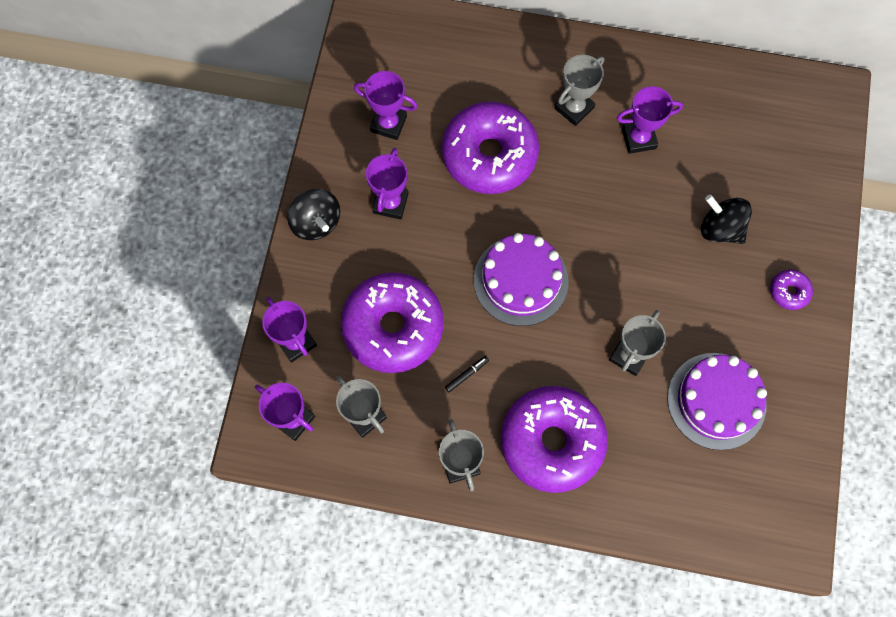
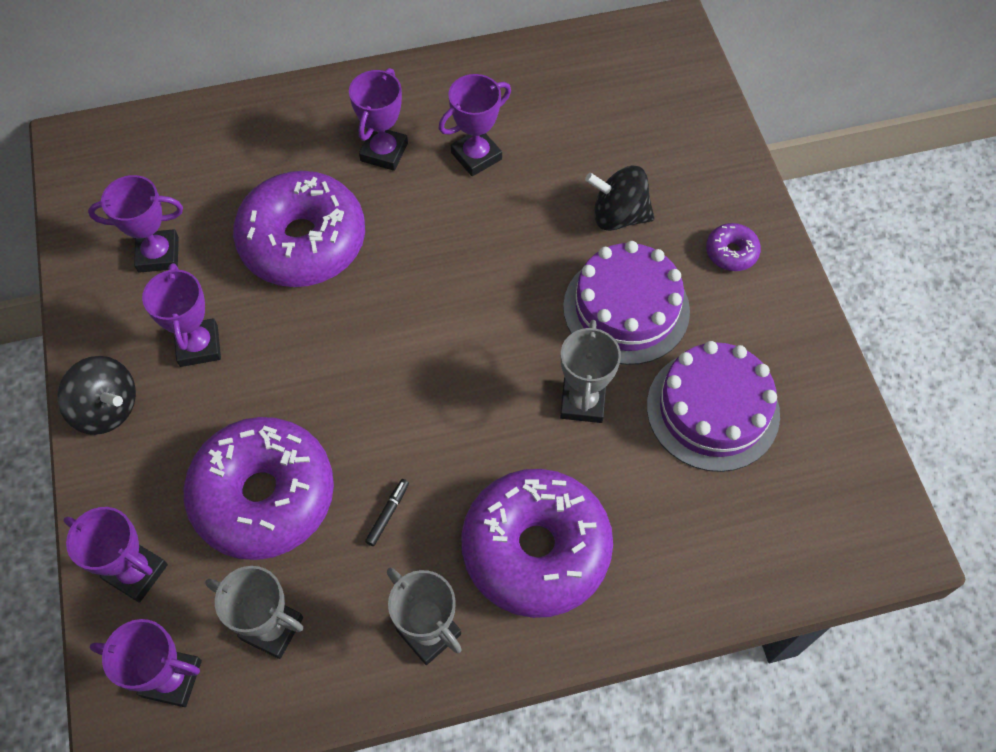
camera: 25 degrees left, 10 degrees down
(520, 280) = (407, 370): purple cake -> purple cake (626, 308)
(574, 108) = (384, 152): grey trophy -> purple trophy

